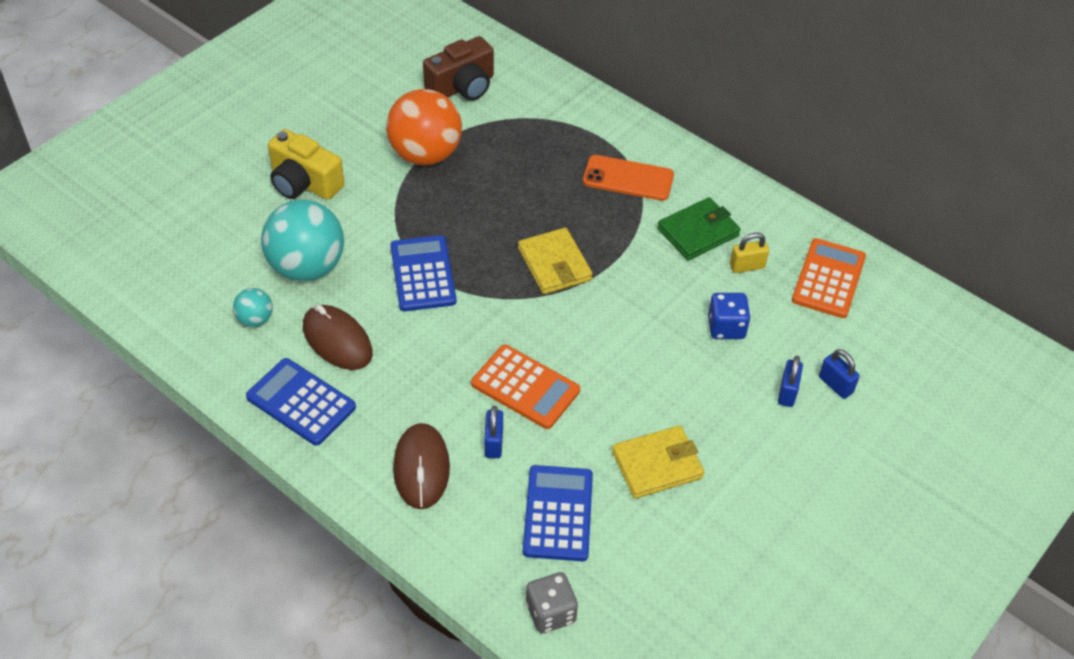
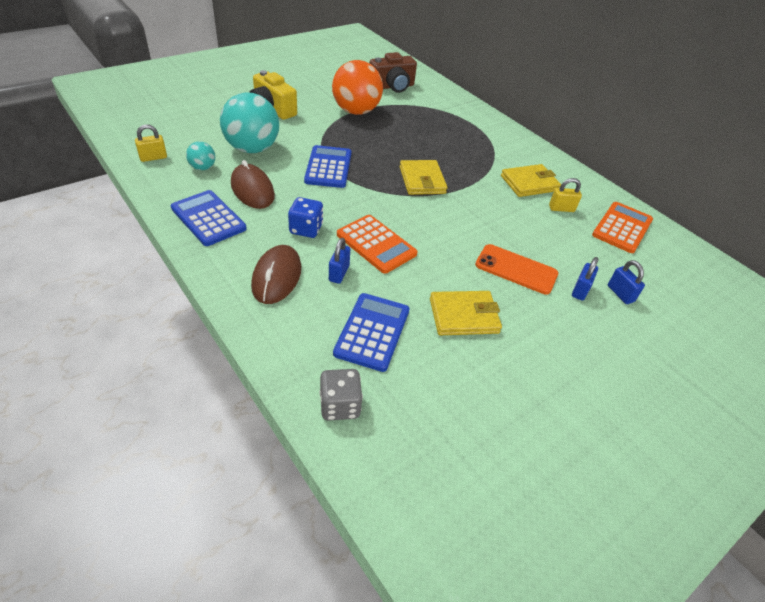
camera: 10 degrees right, 5 degrees down
(181, 319) = (153, 157): none -> yellow padlock
(628, 178) = (487, 147): orange phone -> orange phone (516, 269)
(698, 232) = (529, 183): green wallet -> yellow wallet
(726, 327) = (539, 240): blue dice -> blue dice (306, 229)

